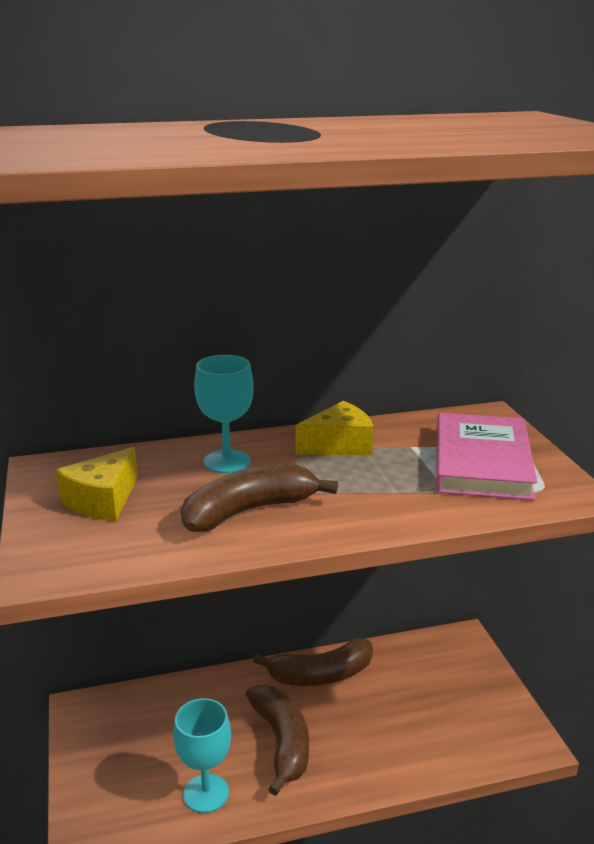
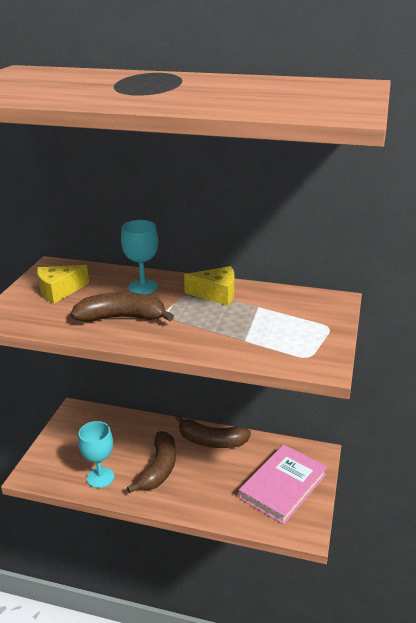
camera: 30 degrees right, 5 degrees up
(481, 462) = (290, 329): pink book -> pink book (283, 486)

